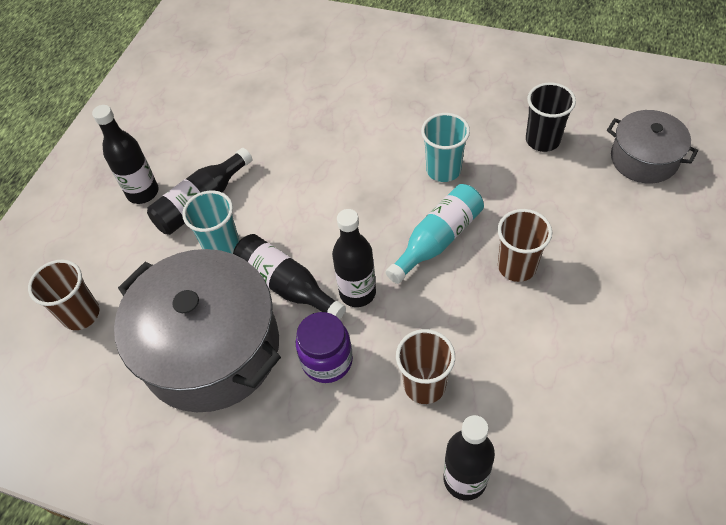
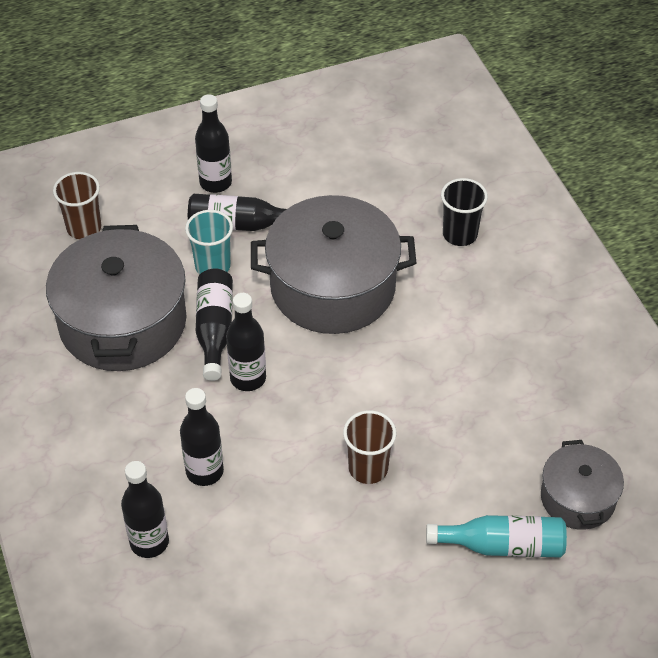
camera: 45 degrees right, 5 degrees down
(323, 182) = (333, 287): none -> grey pot
(327, 361) = (173, 398): purple jar -> none
(424, 385) = (204, 471): brown cup -> black bottle
(438, 240) = (346, 399): turquoise bottle -> turquoise bottle (502, 545)
(443, 170) = (422, 359): turquoise cup -> none
(542, 140) = (526, 410): black cup -> black cup (460, 234)

